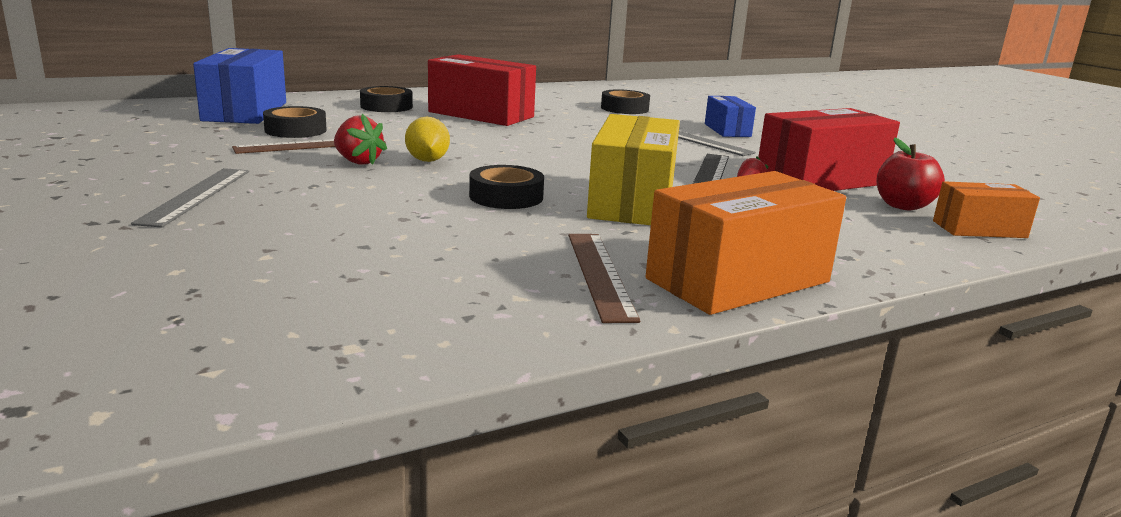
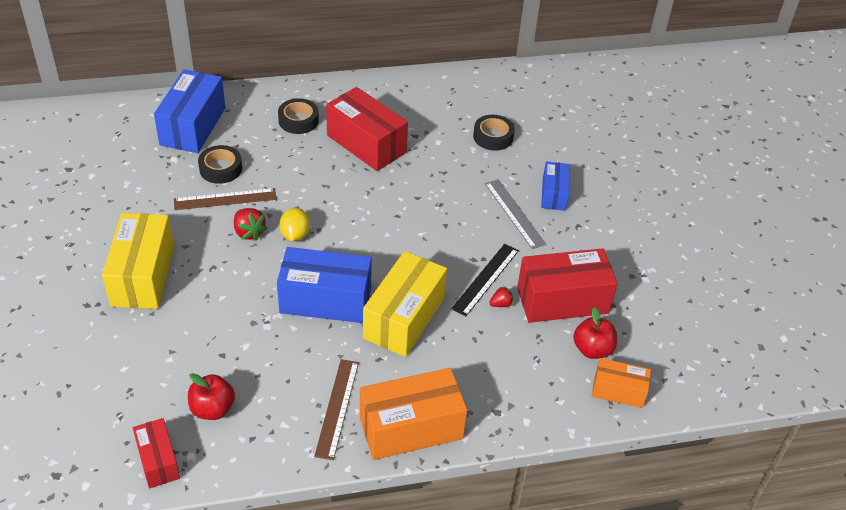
camera: 15 degrees right, 25 degrees up
(196, 196) = (143, 276): grey ruler -> yellow box
(279, 361) = (158, 461): none -> red box
(373, 294) = (212, 409): none -> red apple
(506, 197) = (325, 300): black tape -> blue box

